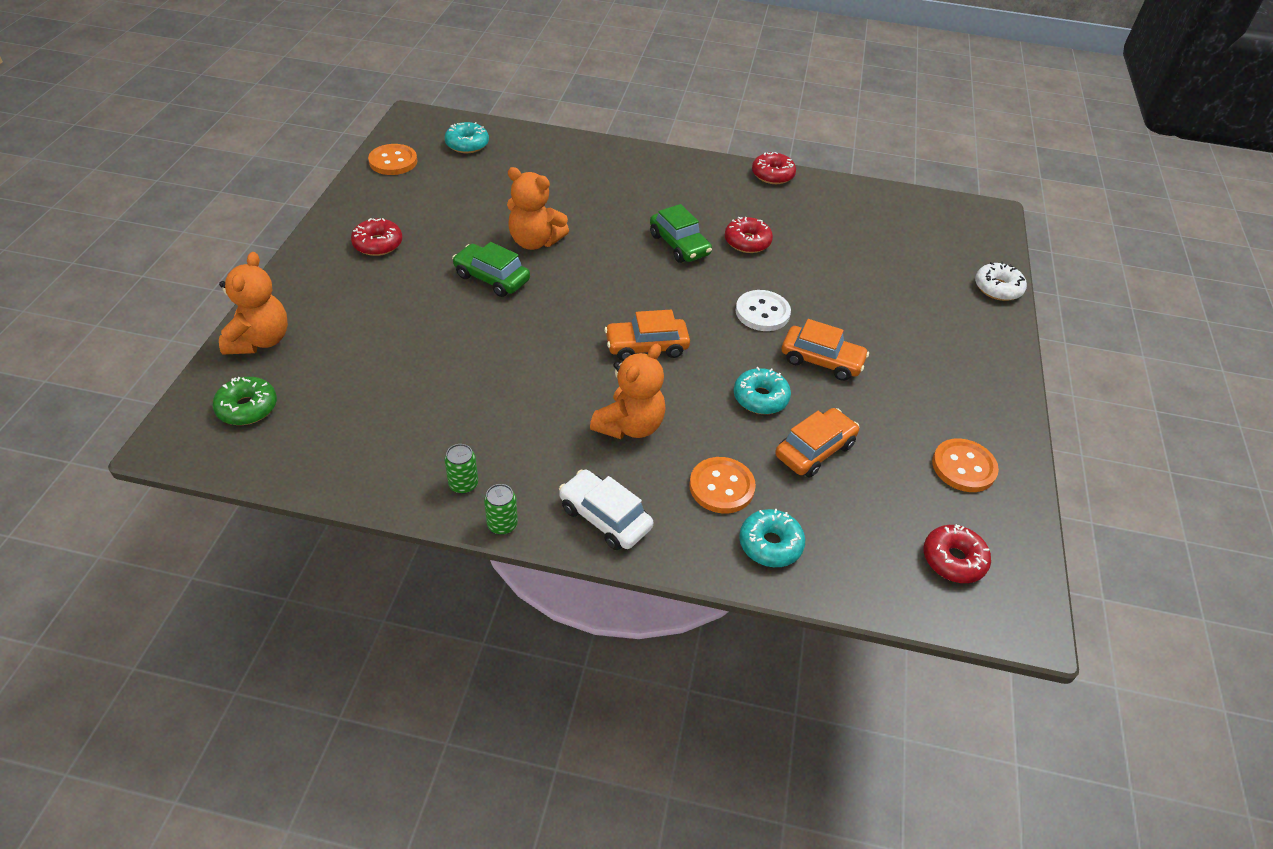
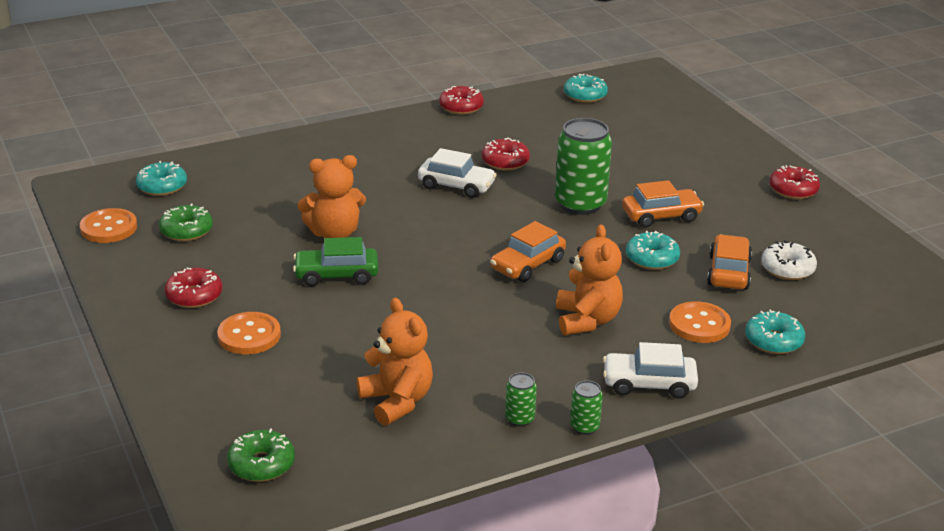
camera: 35 degrees left, 15 degrees down
(260, 340) = (195, 414): orange teddy bear -> orange teddy bear (397, 401)
(438, 188) = (186, 231): none -> green donut
(679, 245) = (456, 186): green car -> white car
(762, 312) = (580, 204): white button -> green can
(897, 210) = (585, 95): none -> turquoise donut
(953, 560) = (886, 291): red donut -> red donut (793, 190)
(963, 467) = (828, 236): orange button -> orange button (249, 335)
(997, 288) = (715, 119): white donut -> white donut (787, 269)

